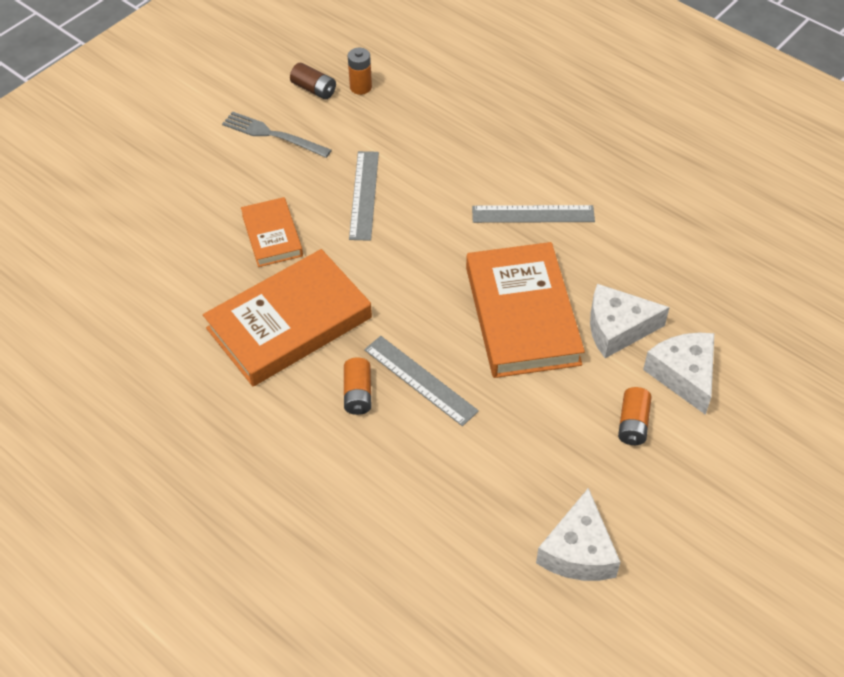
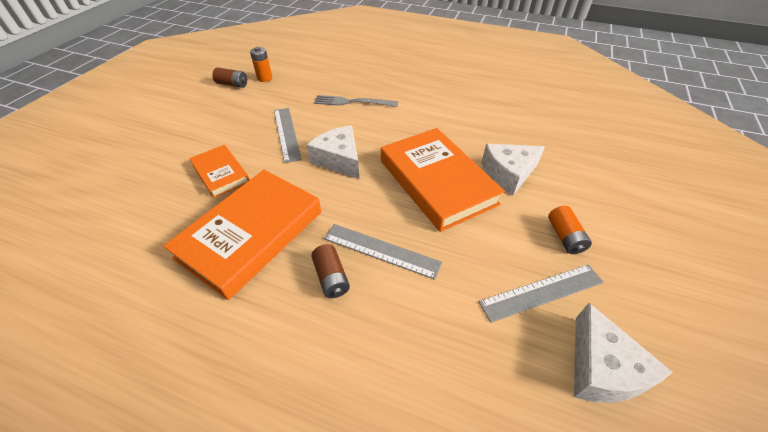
camera: 20 degrees left, 5 degrees down
(273, 135) = (208, 113): grey fork -> grey fork (352, 102)
(358, 394) = (331, 278): orange battery -> brown battery
(533, 214) = (410, 120): grey ruler -> grey ruler (541, 292)
(684, 375) = (573, 192): white cheese -> white cheese (339, 160)

